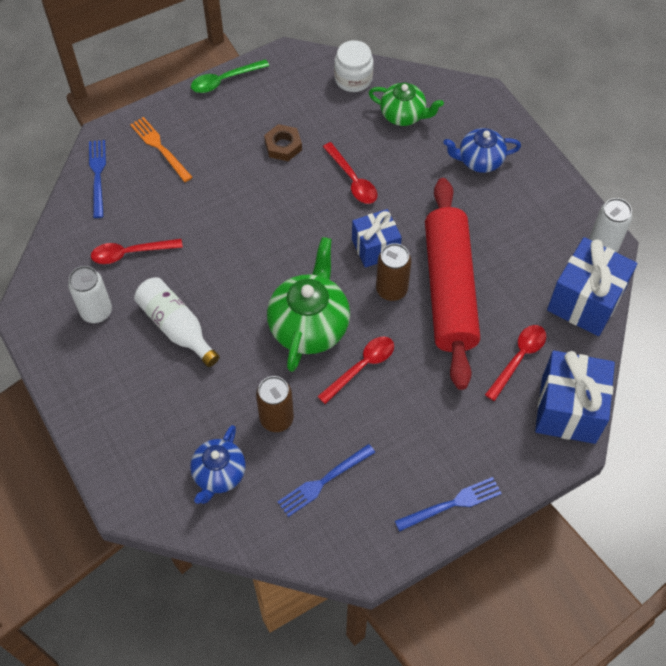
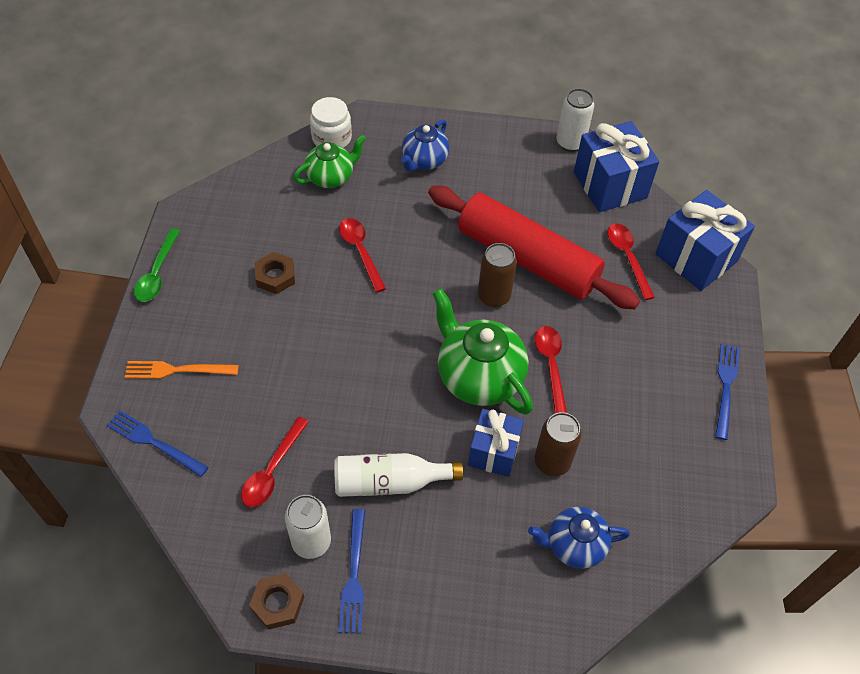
camera: 55 degrees left, 5 degrees down
(40, 322) = (277, 603): none -> brown nut
(219, 474) = (574, 545): blue teapot -> blue teapot turned 120 degrees clockwise
(323, 482) = (641, 466): blue fork -> blue fork (354, 576)
(352, 180) = (360, 251): red spoon -> red spoon turned 120 degrees counterclockwise
(353, 79) = (258, 184): white jar -> white jar (331, 138)
(375, 248) = (443, 280): blue gift -> blue gift (493, 452)

